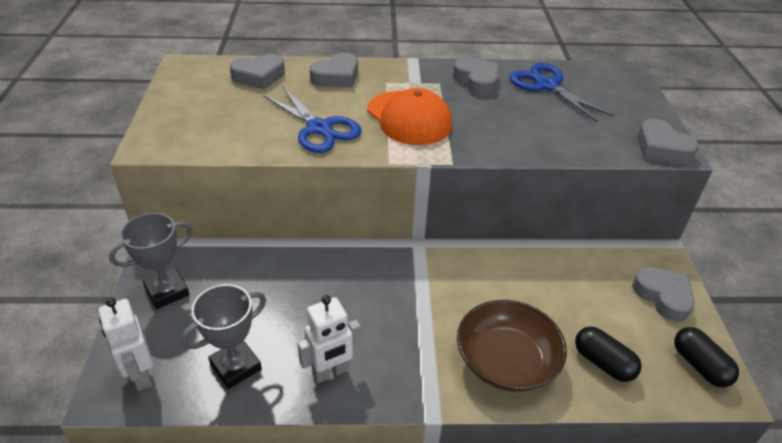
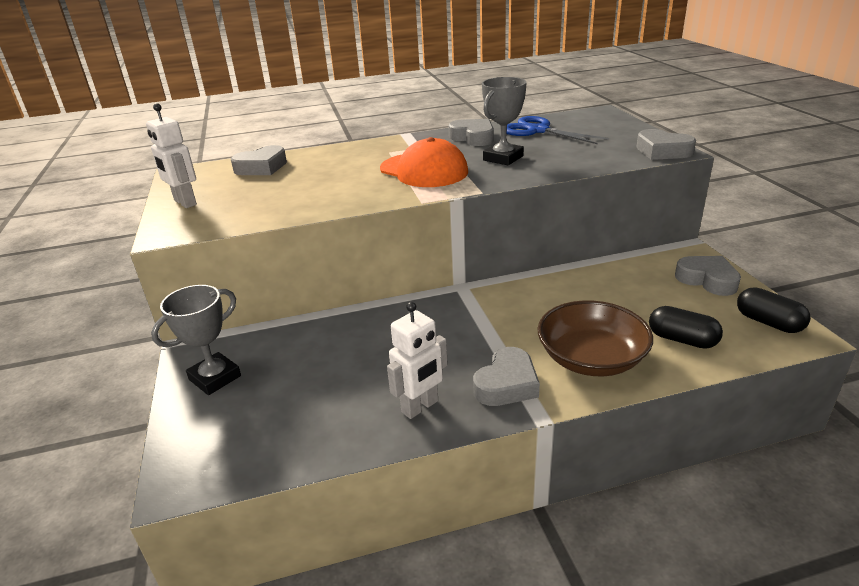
camera: 10 degrees left, 10 degrees down
(140, 375) = (211, 457): white robot -> white robot (185, 203)
(236, 366) = (316, 425): grey trophy -> grey trophy (503, 158)
(319, 128) = (340, 191): blue scissors -> none
(336, 76) = (339, 156): grey heart -> grey heart (507, 384)

